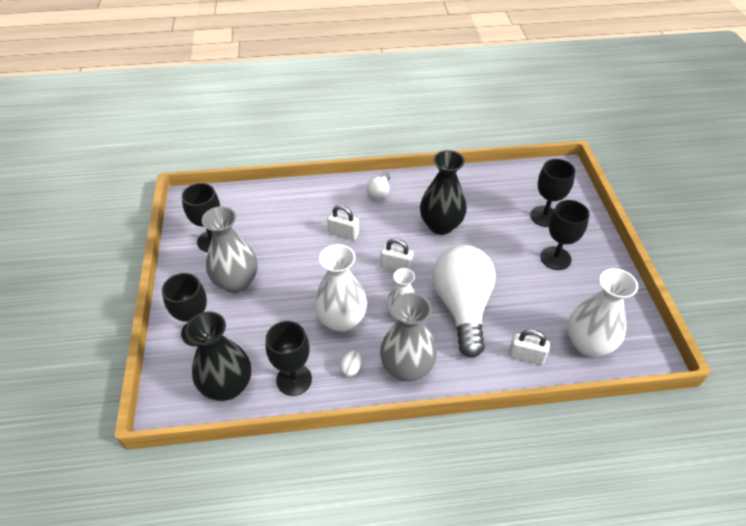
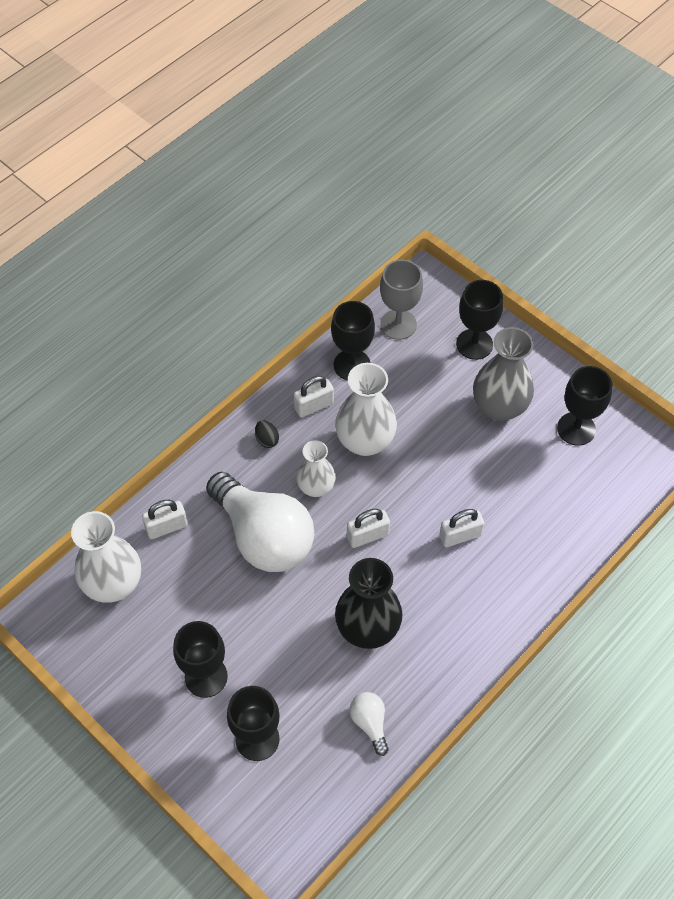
camera: 140 degrees right, 10 degrees up
(227, 386) = (398, 324): black vase -> grey goblet
(351, 368) = (314, 406): white egg -> white padlock
(379, 192) = (480, 625): white light bulb -> white light bulb (370, 723)
(407, 368) = (267, 440): grey vase -> black egg

